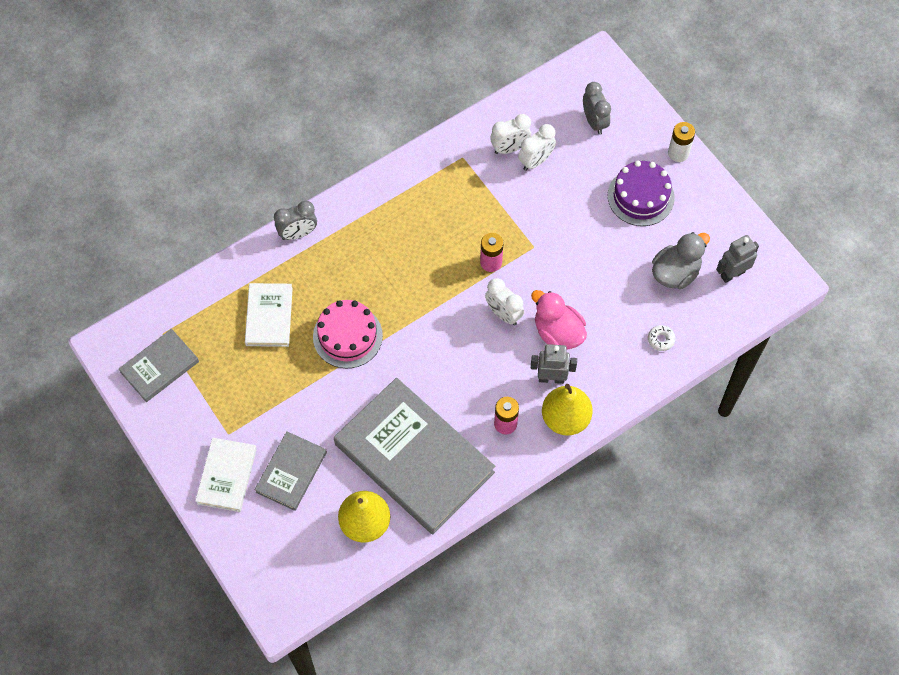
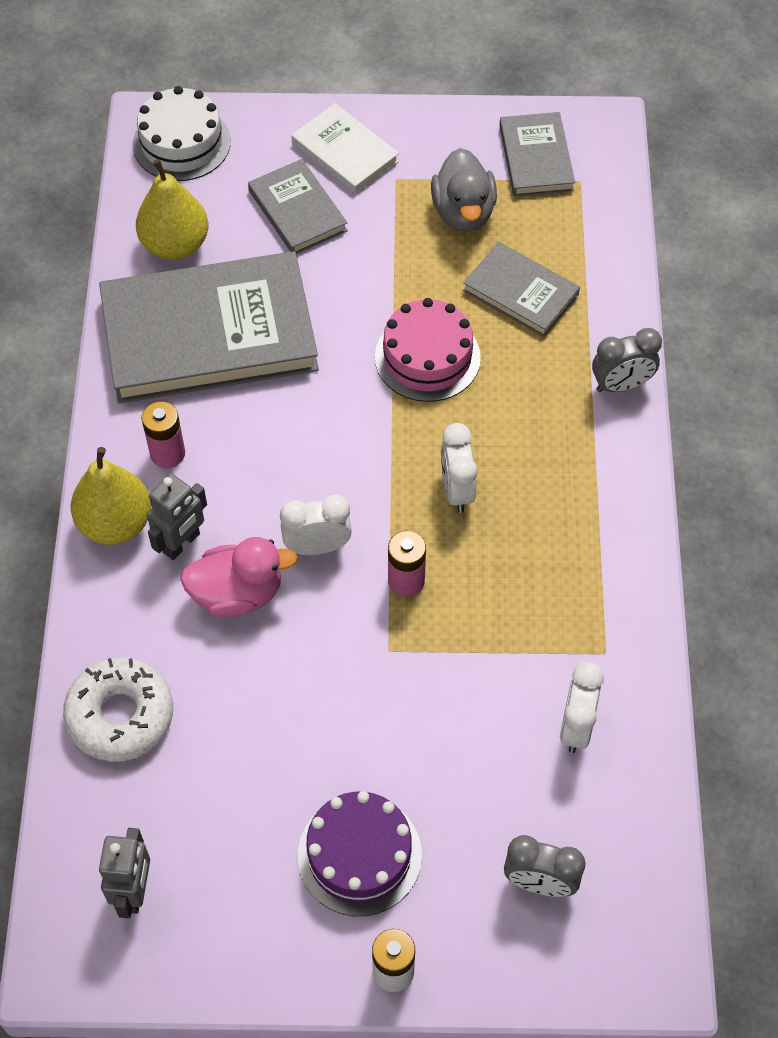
camera: 125 degrees right, 5 degrees down
(269, 316) = (520, 293): white book -> grey book
(284, 578) = (181, 143): none -> white cake
(298, 234) = (621, 385): grey clock -> grey clock turned 120 degrees counterclockwise
(536, 161) = (528, 748): white clock -> white clock (457, 490)
(661, 339) = (120, 715): white donut -> white donut, size x2.31
(675, 273) = (200, 810): grey duck -> grey duck (463, 212)

